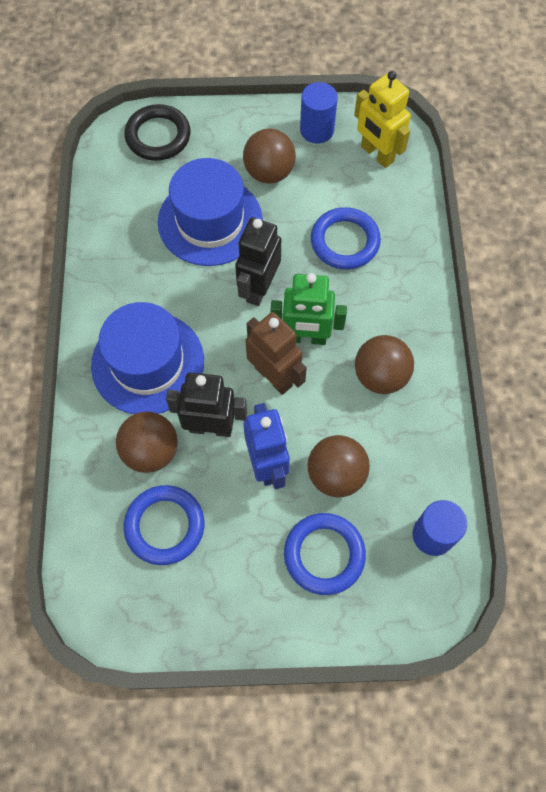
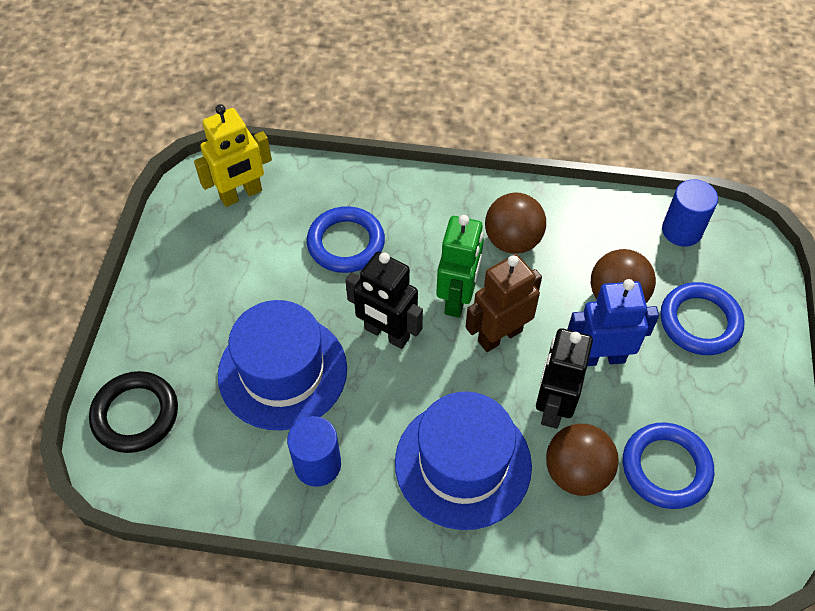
camera: 80 degrees left, 10 degrees down
(269, 172) = (232, 300): brown ball -> none
(317, 130) = (188, 244): blue cylinder -> blue cylinder (317, 464)

